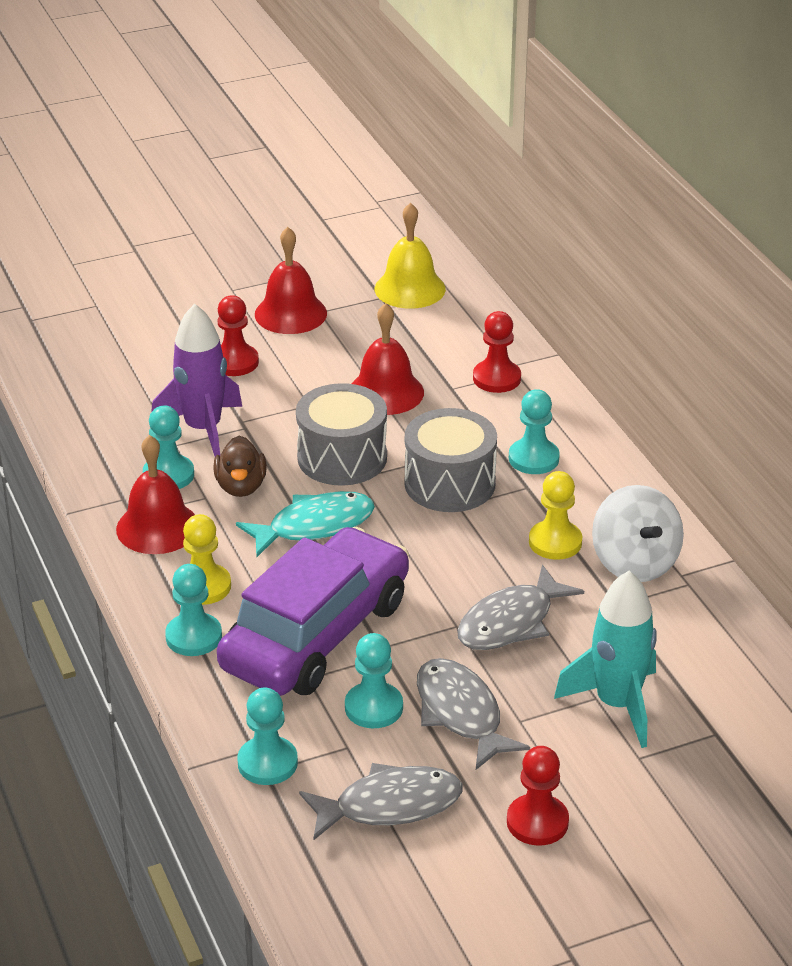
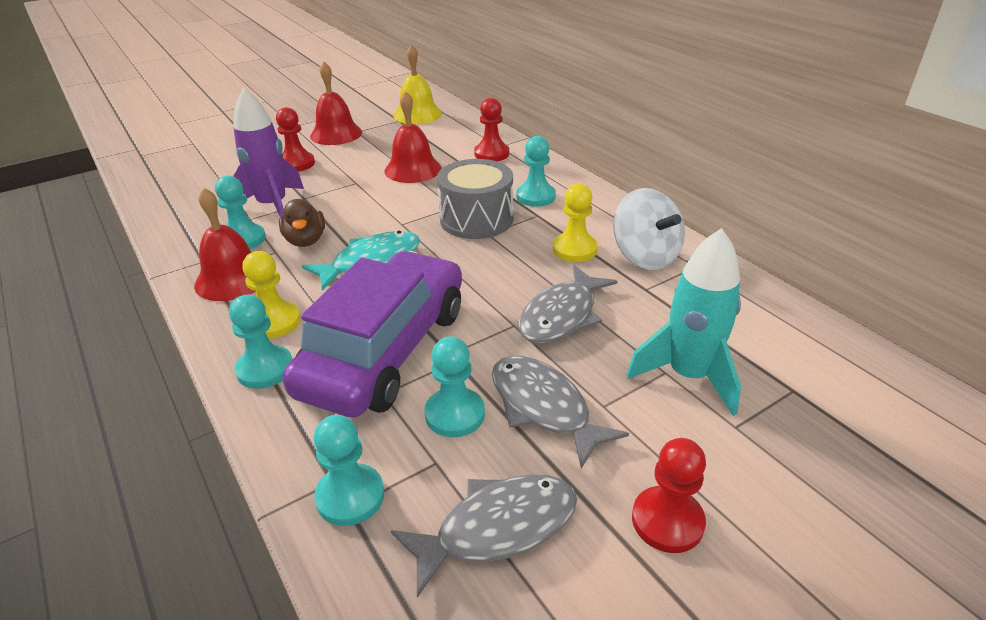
camera: 10 degrees left, 0 degrees up
(342, 457) = (387, 212): grey drum -> none

